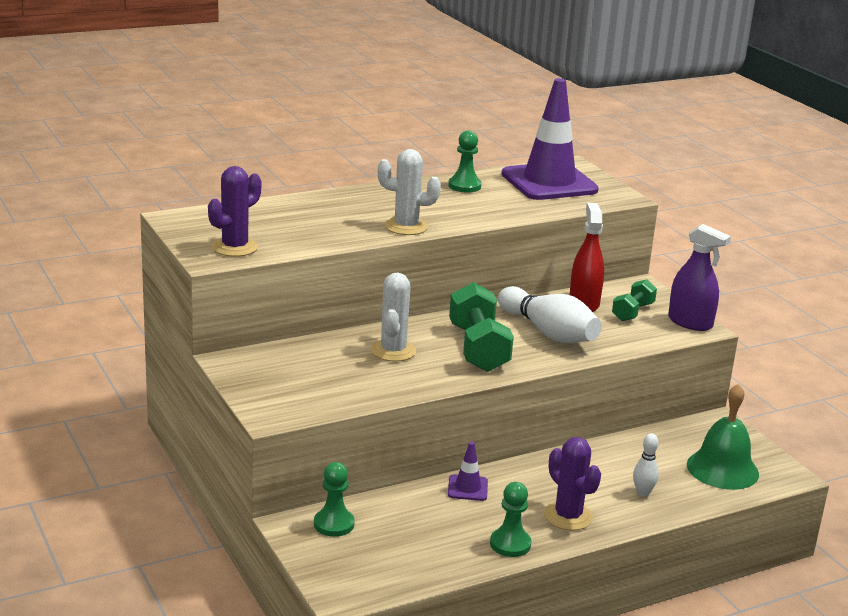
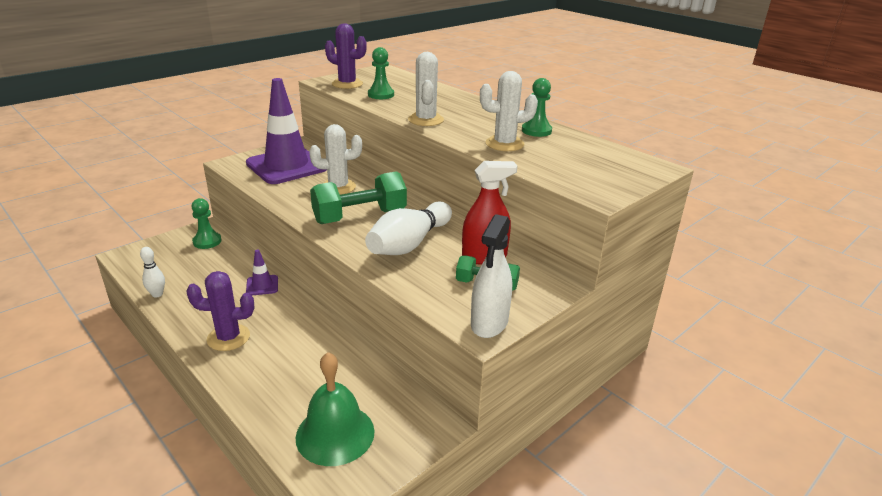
camera: 75 degrees right, 5 degrees up
(495, 206) = (504, 144): none -> white cactus
(510, 544) = (186, 313): green pawn -> green pawn (381, 95)
(549, 182) = (592, 160): purple traffic cone -> purple traffic cone (286, 166)
(568, 516) = (228, 338): purple cactus -> purple cactus turned 45 degrees clockwise
(643, 493) = (275, 378): white bowling pin -> white bowling pin (157, 294)
(690, 322) = (489, 323): purple spray bottle -> white spray bottle

